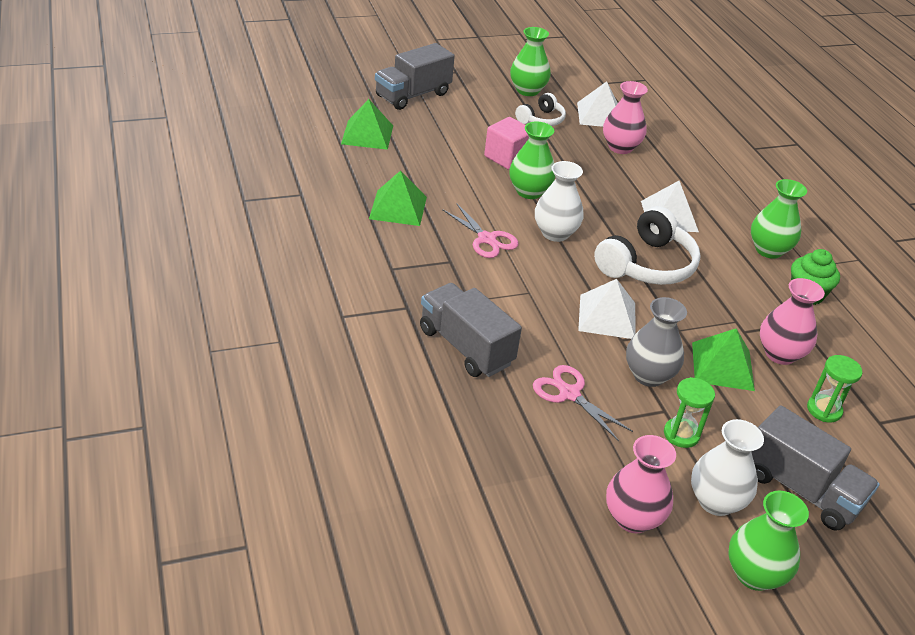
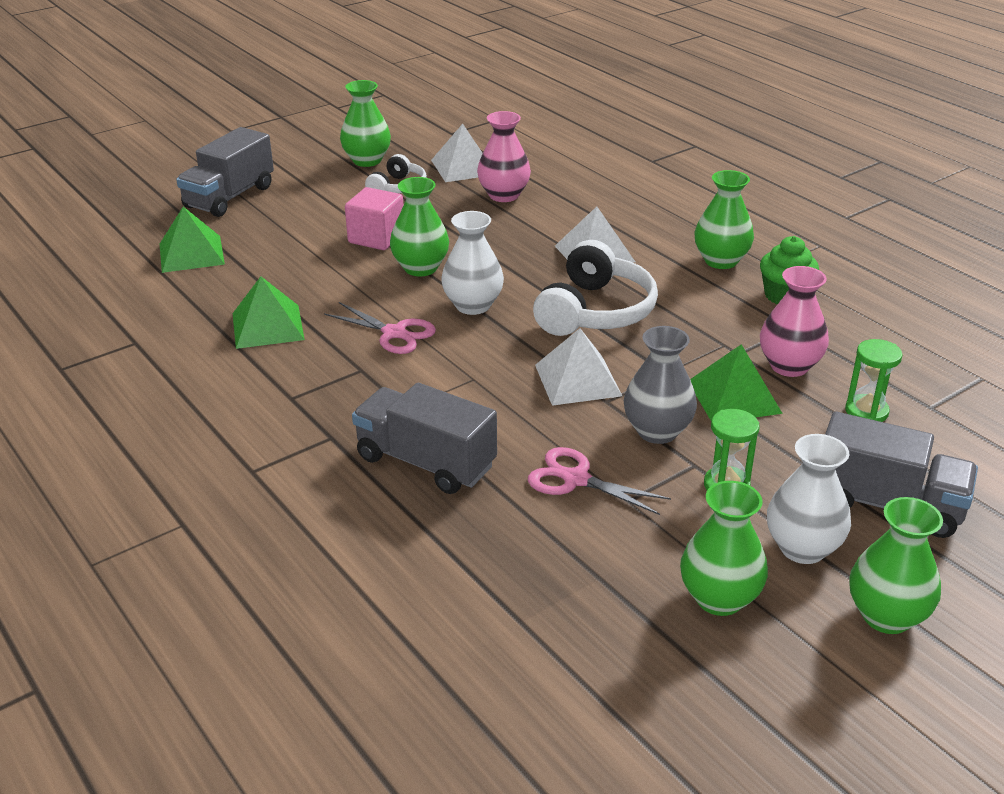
camera: 15 degrees left, 5 degrees down
(632, 518) = (719, 598): pink vase -> green vase

